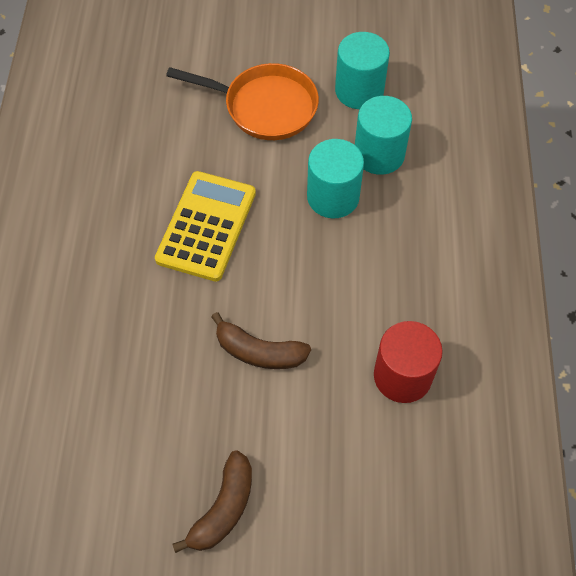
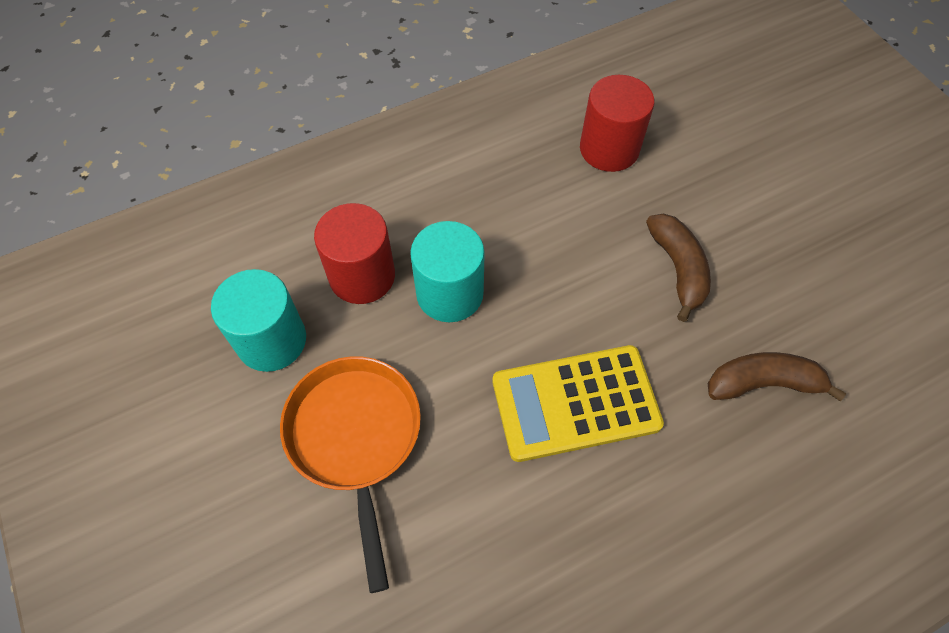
camera: 120 degrees left, 0 degrees up
(223, 508) = (835, 220): brown banana -> brown banana (763, 383)
(379, 154) = (362, 276): turquoise cylinder -> red cylinder

